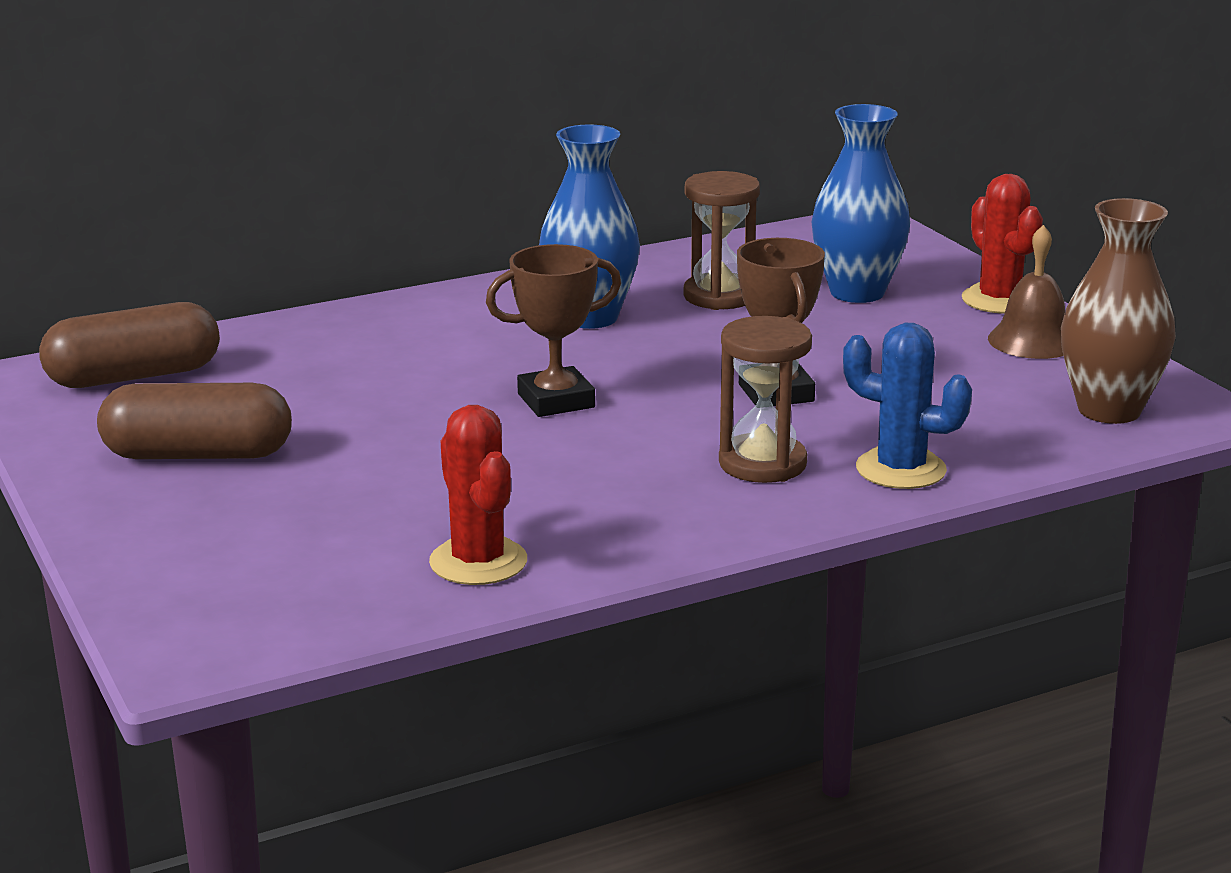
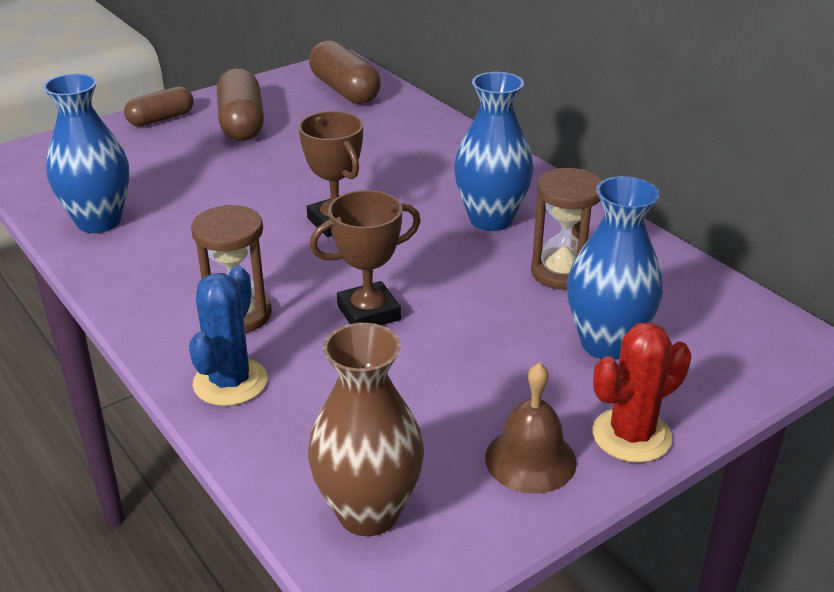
camera: 80 degrees right, 10 degrees up
(126, 521) = (161, 119): none -> brown capsule
(478, 562) = (99, 221): red cactus -> blue vase

